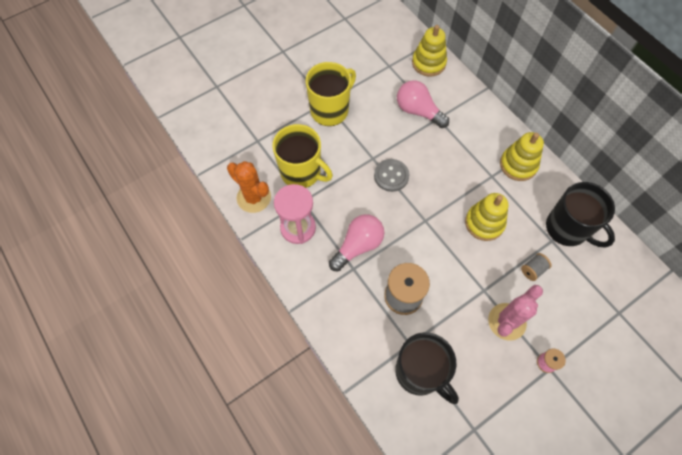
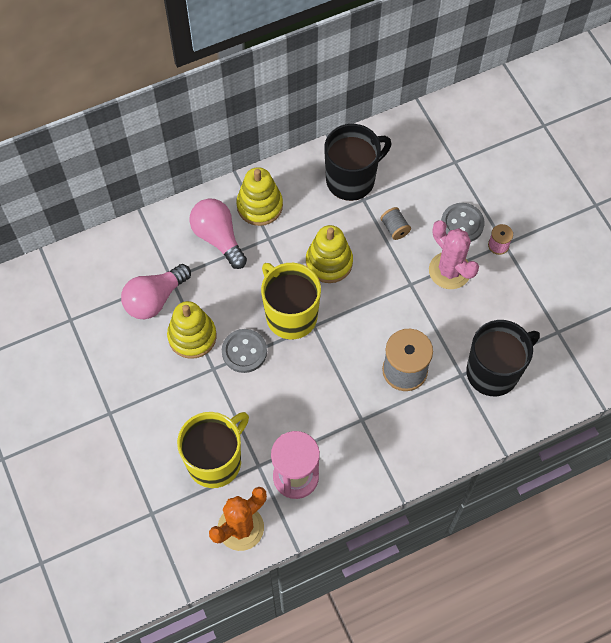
camera: 80 degrees left, 0 degrees up
(330, 110) = (125, 409): yellow mug -> yellow mug (290, 315)
(358, 246) = (333, 408): pink light bulb -> pink light bulb (218, 238)
(428, 63) = (80, 269): yellow stacking toy -> yellow stacking toy (192, 336)
(557, 327) = (462, 224): none -> grey button

